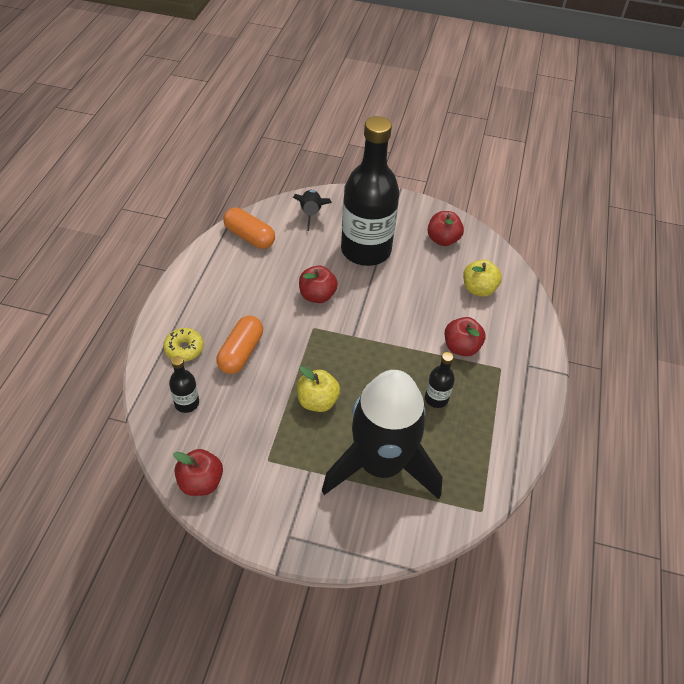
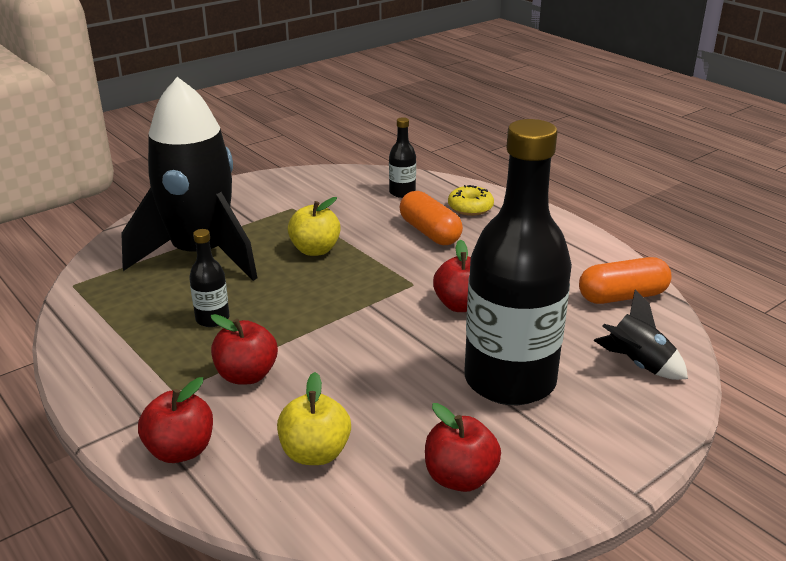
camera: 130 degrees right, 20 degrees down
(201, 482) = (315, 177): red apple -> red apple (180, 450)

